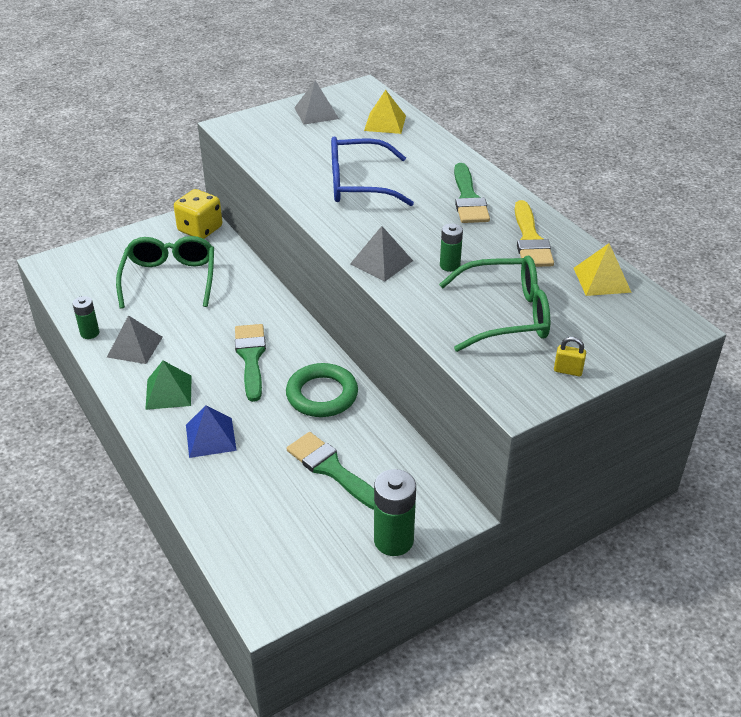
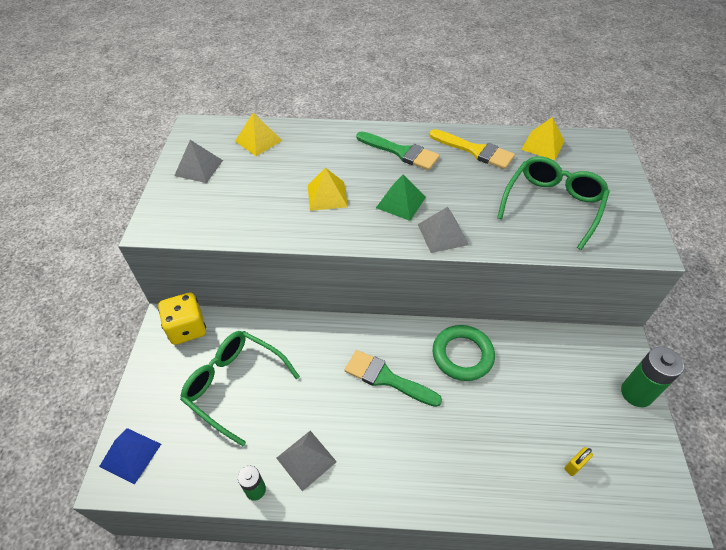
camera: 55 degrees left, 10 degrees up
(169, 392) = (387, 461): green pyramid -> green pyramid (401, 202)
(210, 437) = (464, 457): blue pyramid -> blue pyramid (130, 455)
(331, 469) = (547, 392): green brush -> none
(358, 184) = (327, 195): blue glasses -> yellow pyramid
(450, 265) = (475, 202): green battery -> none
(568, 371) = (630, 209): yellow padlock -> yellow padlock (574, 465)

